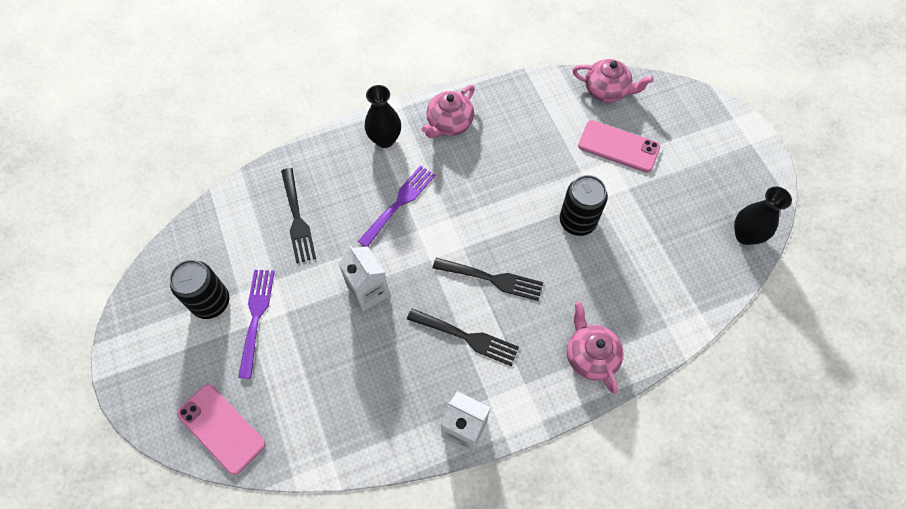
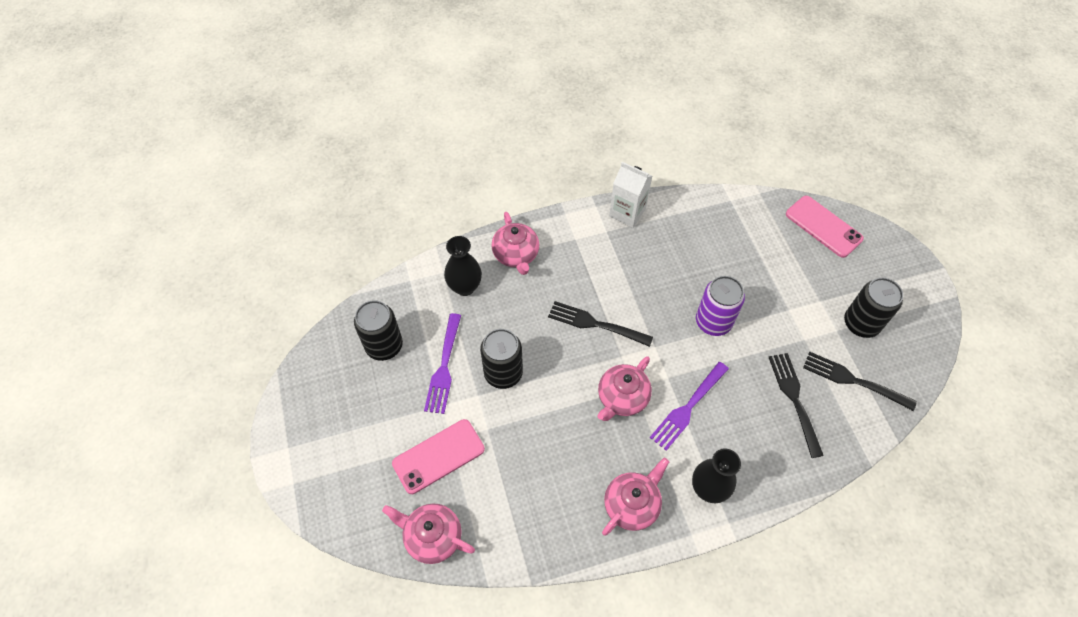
camera: 175 degrees left, 5 degrees down
(256, 317) = (815, 307): purple fork -> purple fork (444, 367)
(368, 291) = (713, 322): white carton -> purple can
(461, 207) = (622, 398): none -> pink teapot
(467, 337) = (622, 277): black fork -> black fork (853, 380)
(618, 146) = (438, 456): pink phone -> pink phone turned 60 degrees counterclockwise
(701, 239) = (384, 346): none -> black can
(745, 235) = (339, 346): black vase -> black vase (465, 287)

